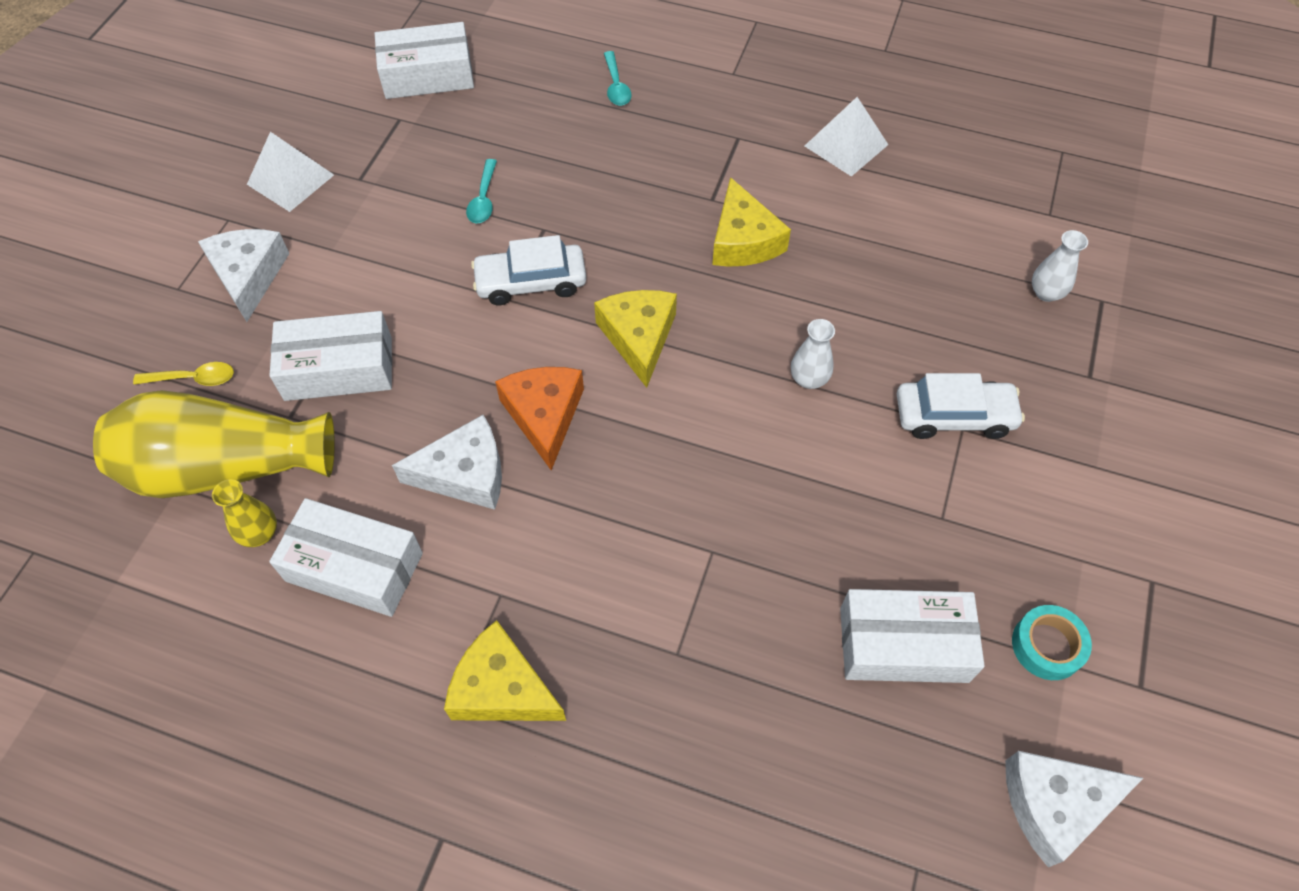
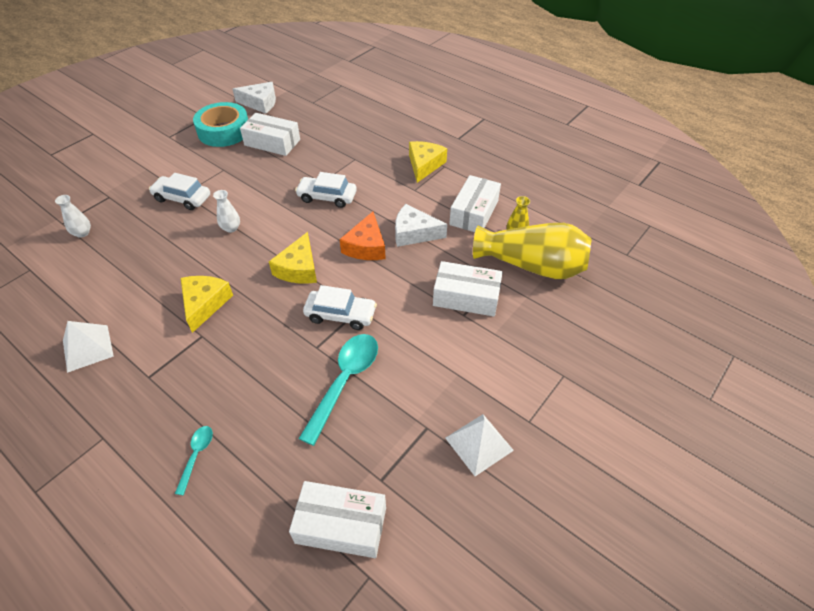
camera: 160 degrees left, 10 degrees down
(193, 378) = (550, 314): yellow spoon -> none
(249, 276) = (515, 370): white cheese -> none
(354, 567) = (474, 212): white box -> white box turned 75 degrees clockwise
(483, 199) = (345, 381): turquoise spoon -> turquoise spoon, size x1.99
(502, 688) = (424, 165): yellow cheese -> yellow cheese turned 120 degrees counterclockwise
(677, 511) = (327, 197): none -> white car
(1047, 646) = (224, 131): turquoise tape -> turquoise tape, size x1.93

